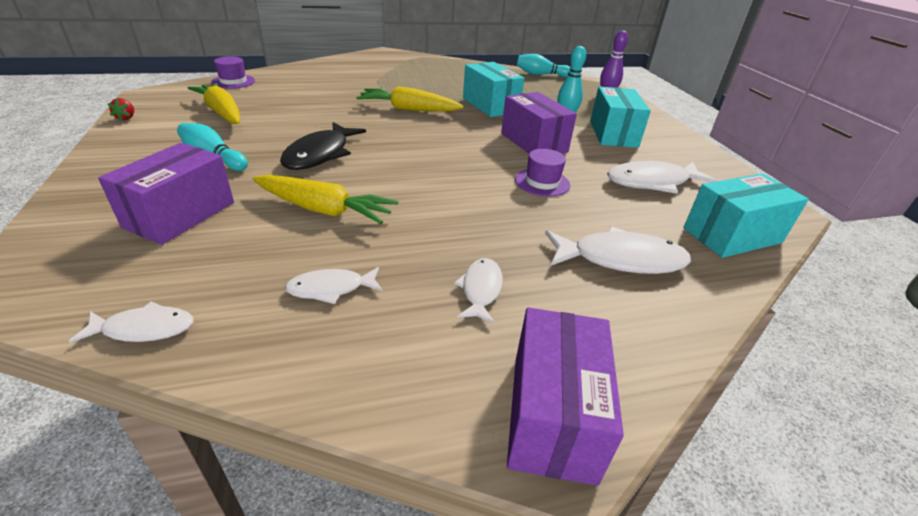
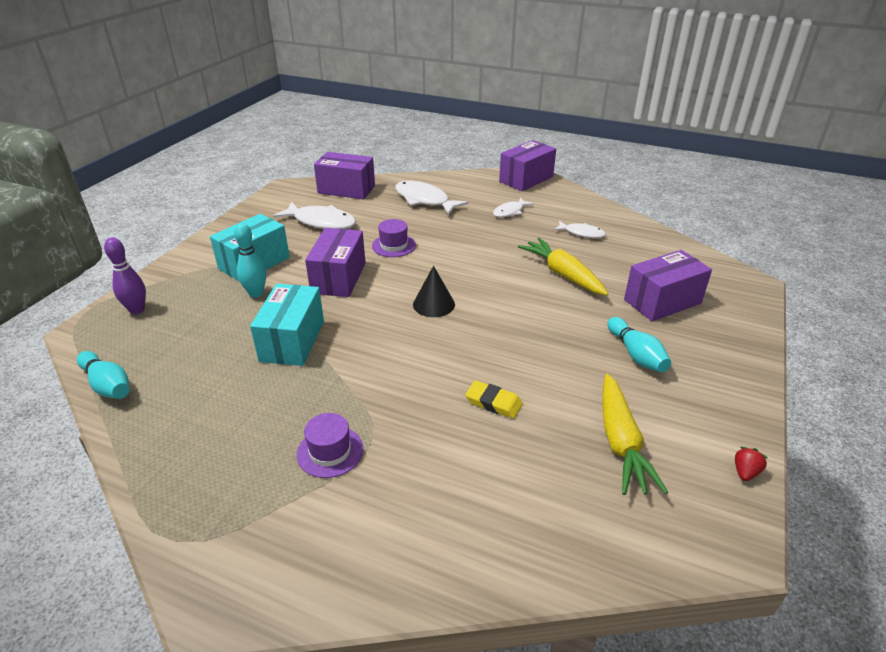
camera: 140 degrees left, 0 degrees up
(144, 329) = (673, 244): white fish -> none
(233, 81) = (591, 550): purple hat -> purple hat (330, 451)
(320, 154) = (537, 327): black fish -> none
(322, 110) = (493, 402): none -> yellow eraser
(408, 109) = (393, 366): yellow carrot -> none
(429, 146) = (433, 304): none -> black cone
(732, 235) = (346, 189): turquoise box -> purple box

